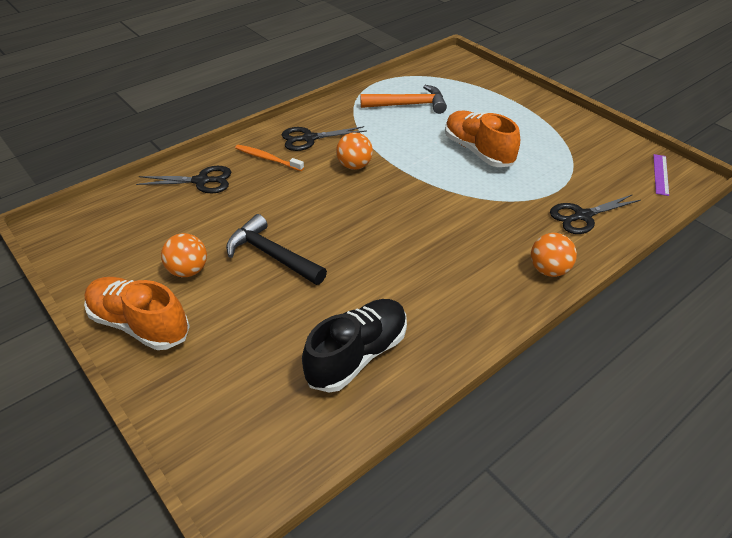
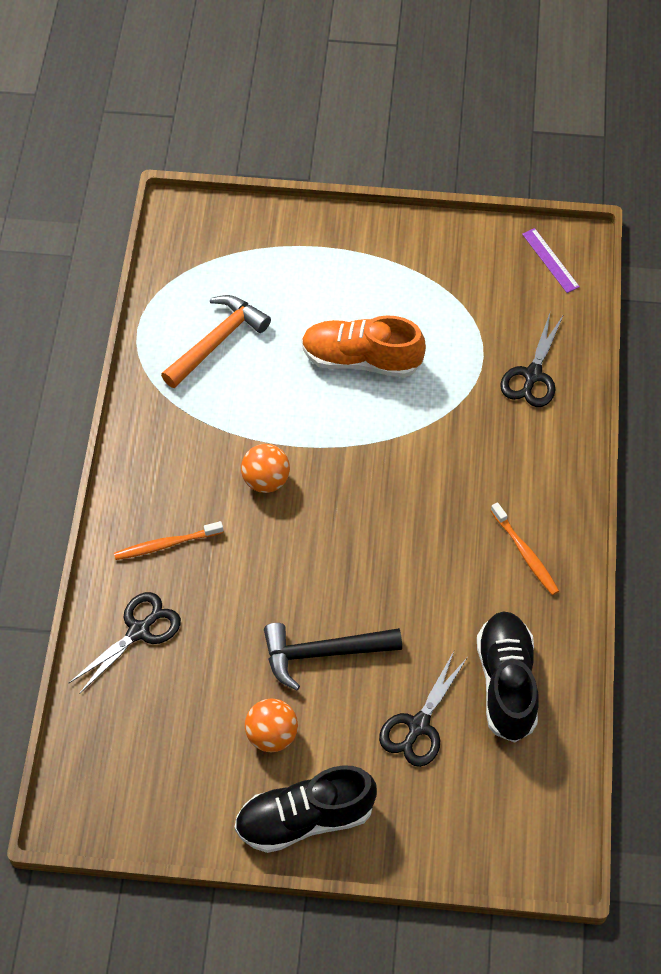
camera: 45 degrees left, 15 degrees up
(140, 324) = (305, 818): orange shoe -> black shoe
(309, 138) = (173, 480): black scissors -> black scissors (418, 726)
(464, 296) = (525, 554): none -> orange toothbrush
(548, 270) = (561, 466): orange ball -> none

